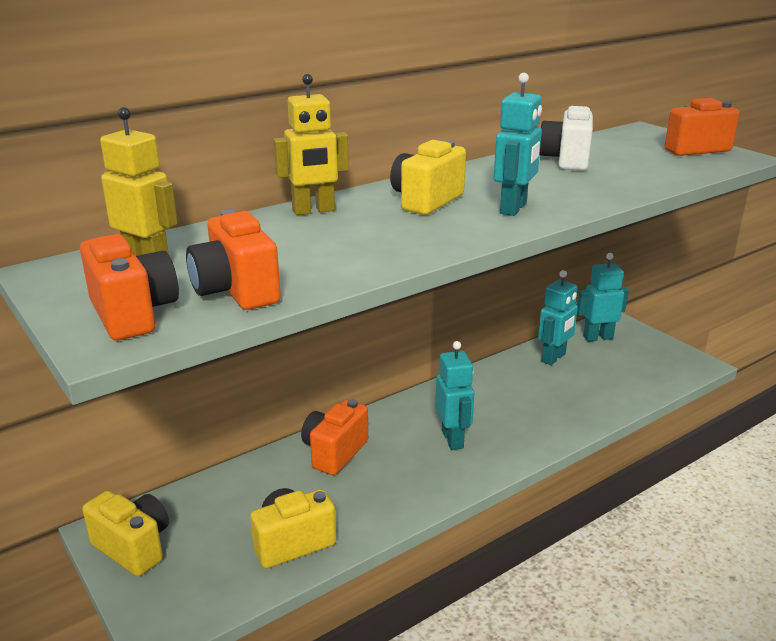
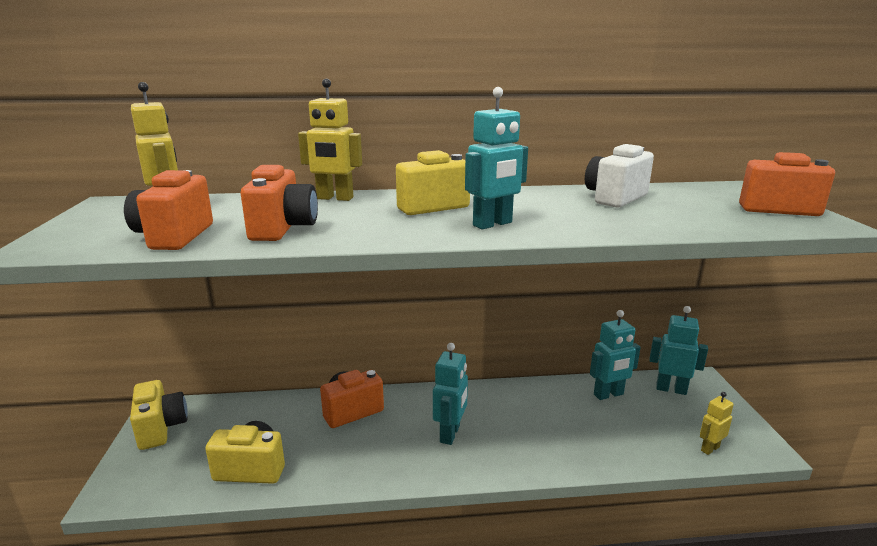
camera: 30 degrees right, 5 degrees down
(133, 314) = (90, 236): orange camera -> orange camera (283, 229)
(663, 377) = (709, 448): none -> yellow robot

